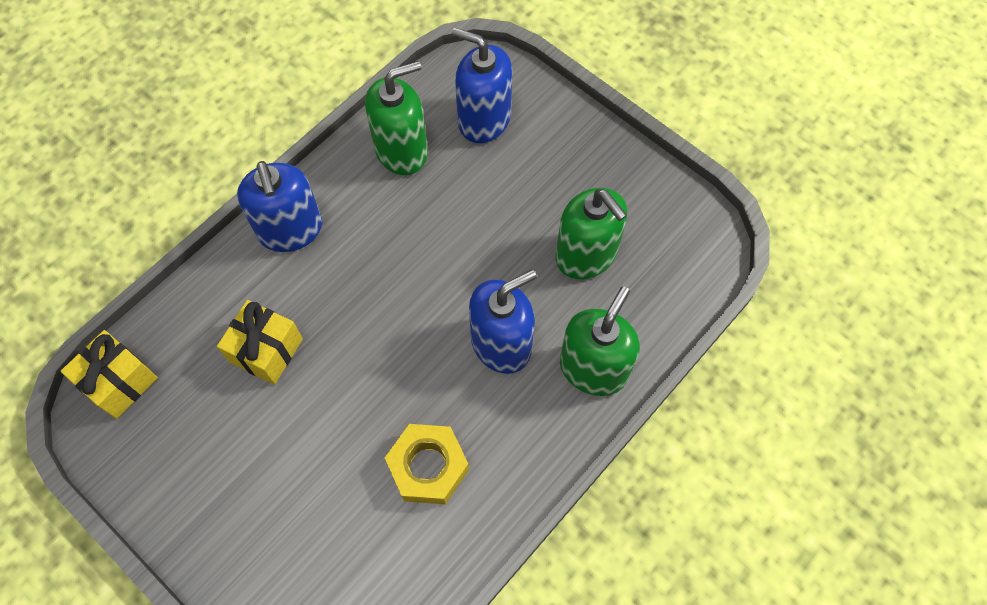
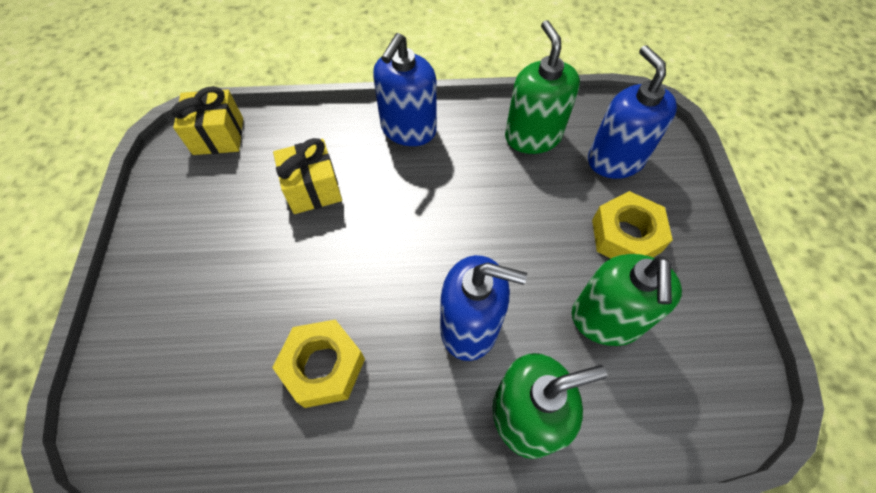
camera: 45 degrees right, 5 degrees down
(401, 151) = (533, 136): green soap dispenser -> green soap dispenser turned 120 degrees counterclockwise
(545, 178) = (626, 236): none -> yellow nut

